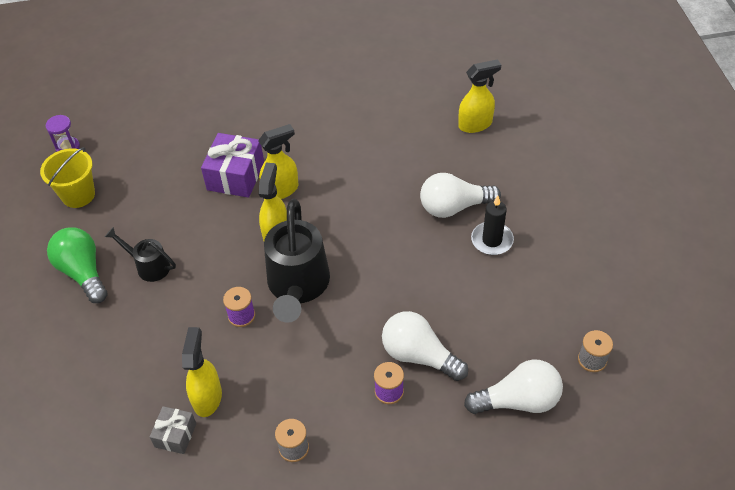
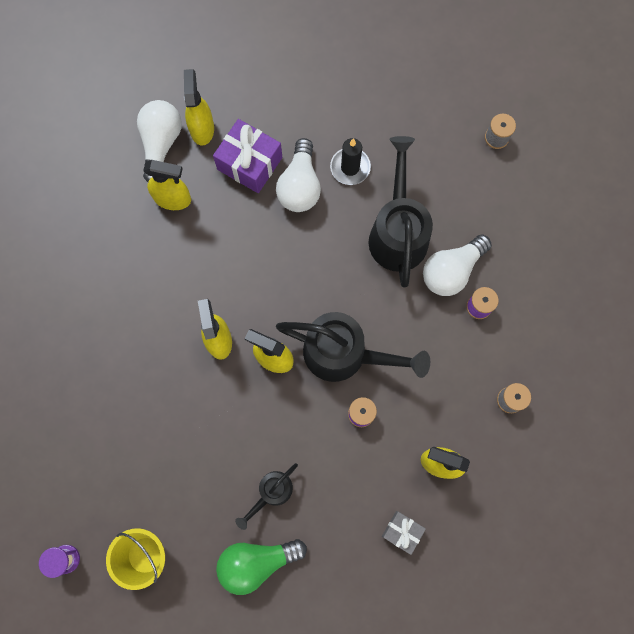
camera: 75 degrees left, 25 degrees up
(175, 435) = (469, 499): grey gift -> grey gift (402, 532)
(235, 176) = (182, 381): purple gift -> purple gift (249, 163)
(399, 124) = (173, 199): none -> yellow spray bottle
(442, 297) = (398, 232): none -> black watering can
(518, 400) = (517, 208): white light bulb -> white light bulb (161, 143)

